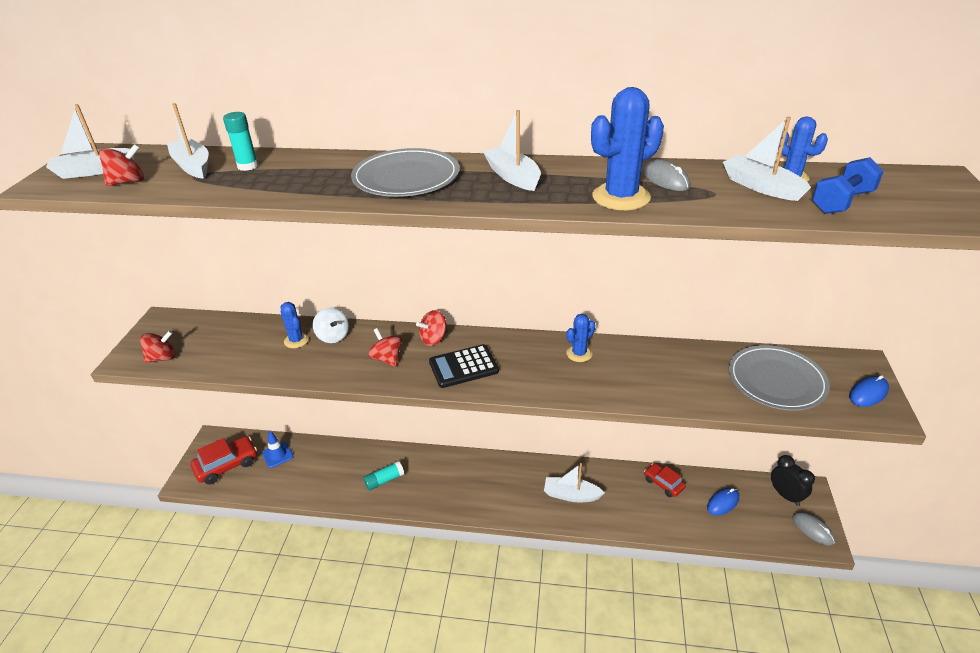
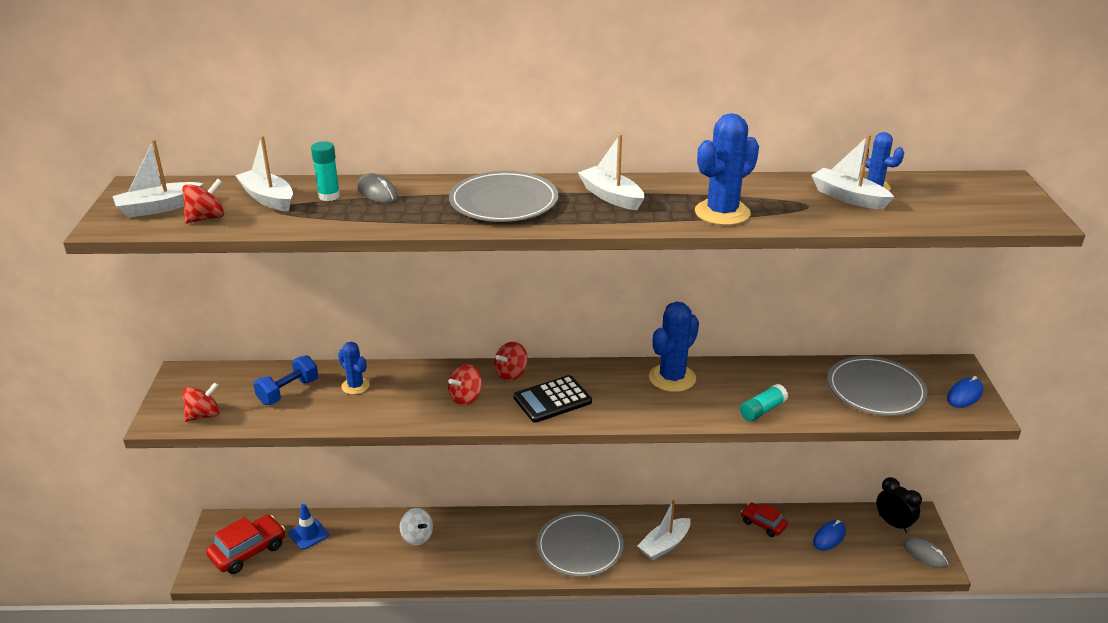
camera: 10 degrees left, 5 degrees down
(333, 336) = (396, 379): white spinning top -> white spinning top (417, 537)
(384, 480) = (446, 550): turquoise glue stick -> turquoise glue stick (762, 410)
(387, 359) = (466, 398): red spinning top -> red spinning top turned 90 degrees counterclockwise
(497, 489) = (580, 547): none -> grey plate
(571, 495) = (664, 545): white boat -> white boat turned 45 degrees counterclockwise
(579, 354) = (672, 378): blue cactus -> blue cactus, size x1.70
(665, 179) = (759, 194): grey mouse -> grey mouse (377, 192)
(842, 202) = (922, 209): blue dumbbell -> blue dumbbell (288, 392)

